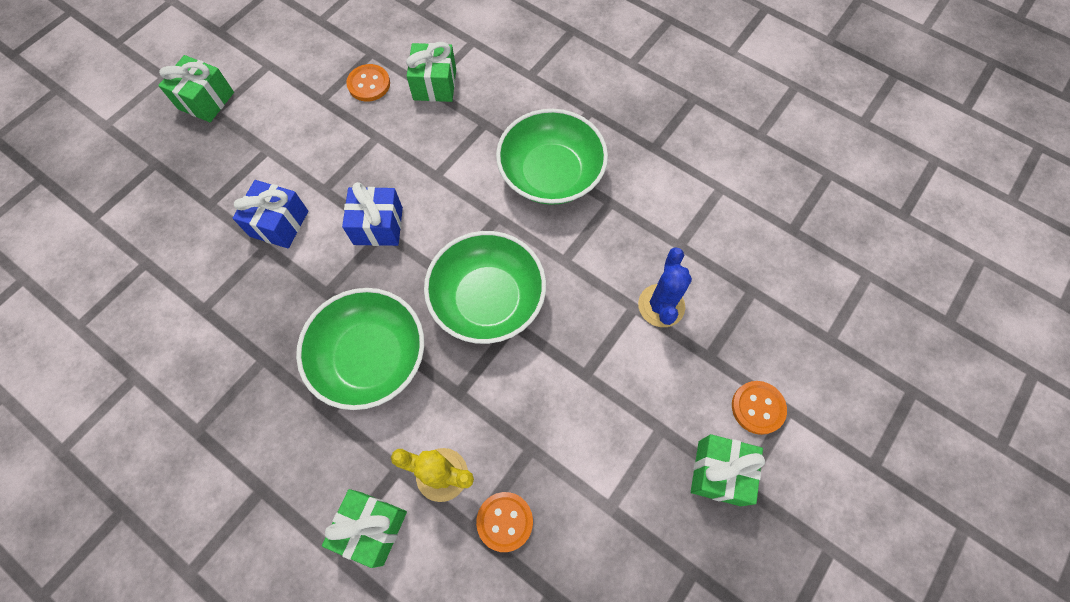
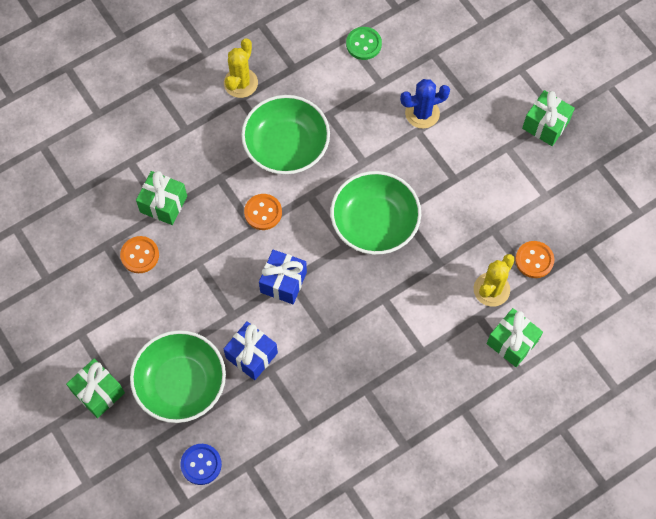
camera: 70 degrees left, 0 degrees up
(140, 217) = (201, 464): none -> blue button
(370, 357) = (391, 314): green bowl -> green bowl (181, 383)
(609, 105) = (240, 83): none -> yellow cactus
(661, 305) = (422, 113): blue cactus -> blue cactus turned 45 degrees counterclockwise
(723, 209) = (363, 44): none -> green button
(758, 408) = (513, 85): orange button -> orange button (263, 212)

